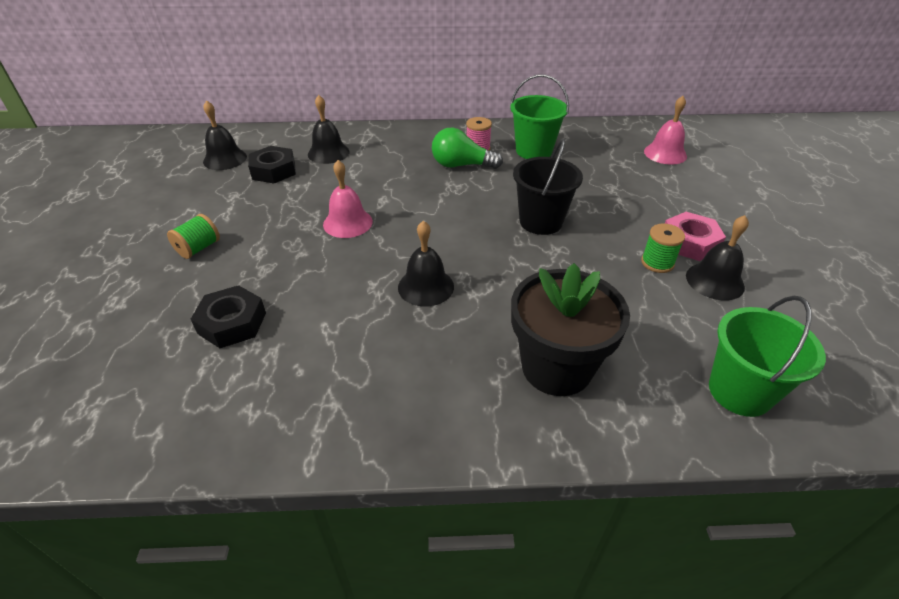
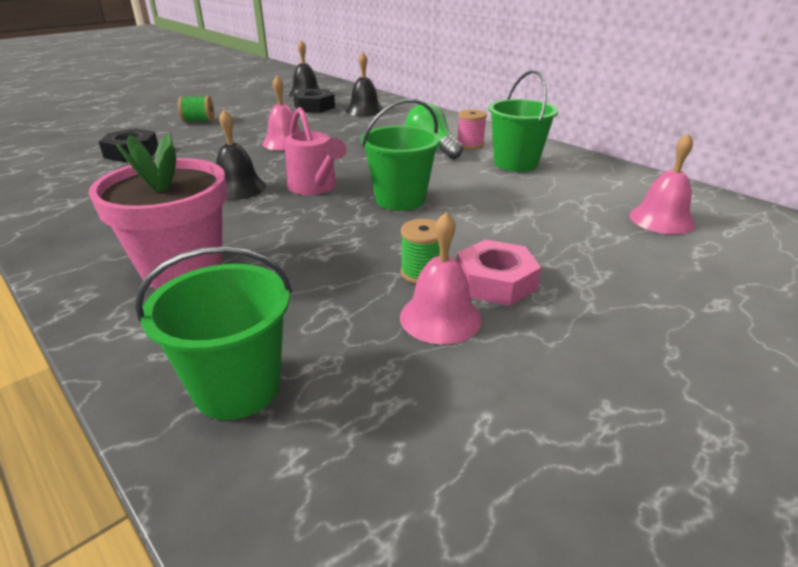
camera: 50 degrees right, 10 degrees down
(474, 248) = (315, 188): none -> pink watering can
(541, 221) = (400, 199): black bucket -> green bucket
(556, 367) = (182, 268): black flower pot -> pink flower pot
(714, 281) = (440, 317): black bell -> pink bell

